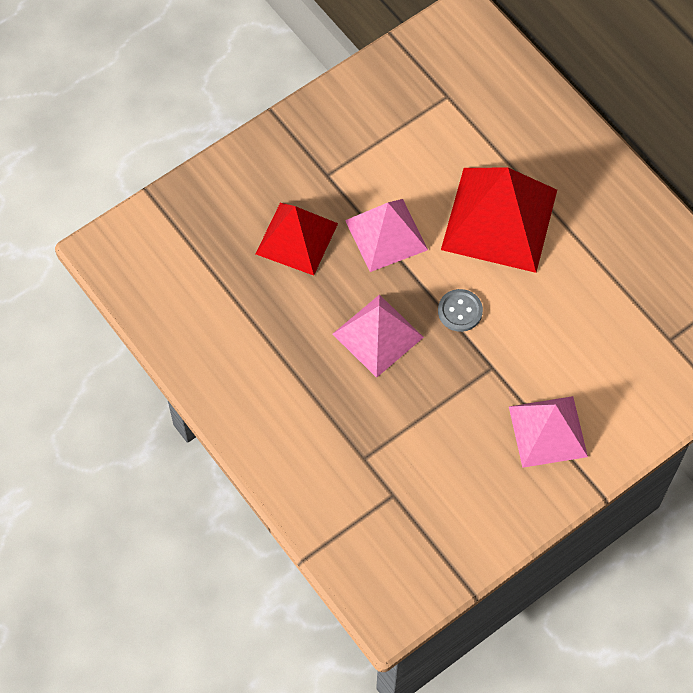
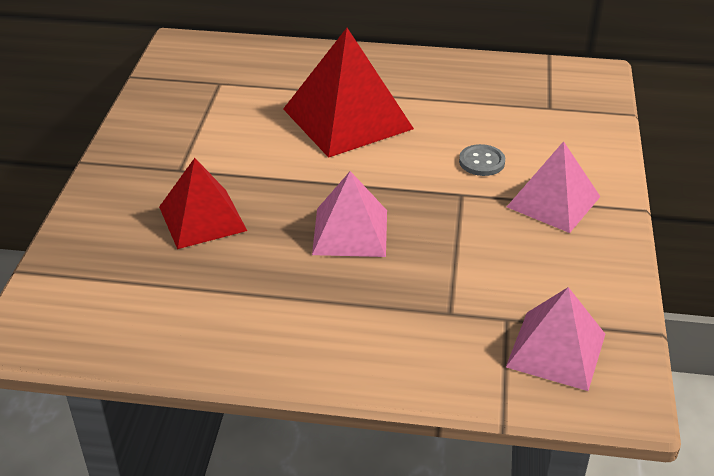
camera: 45 degrees left, 25 degrees down
(386, 235) = (274, 173): pink pyramid -> pink pyramid (556, 350)
(460, 311) = (392, 180): grey button -> grey button (481, 162)

